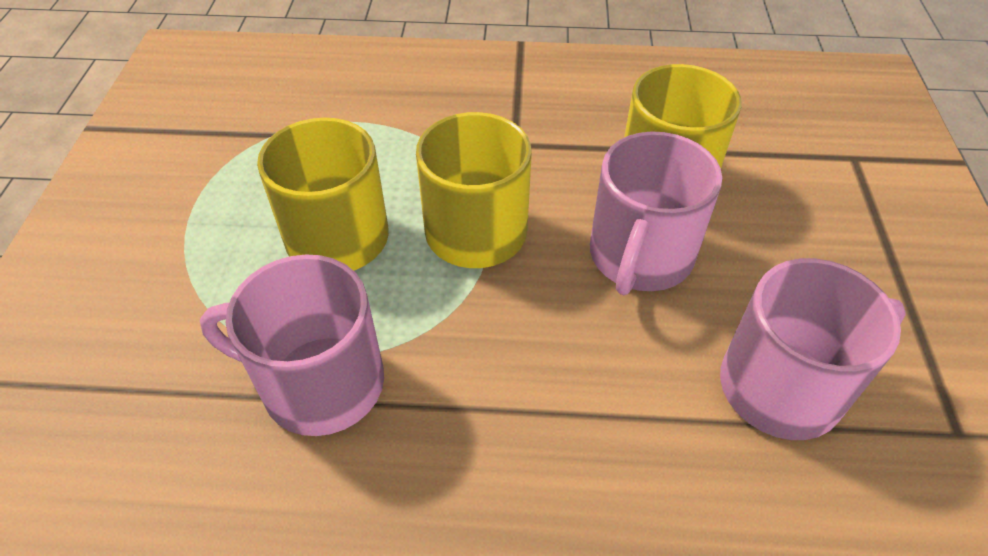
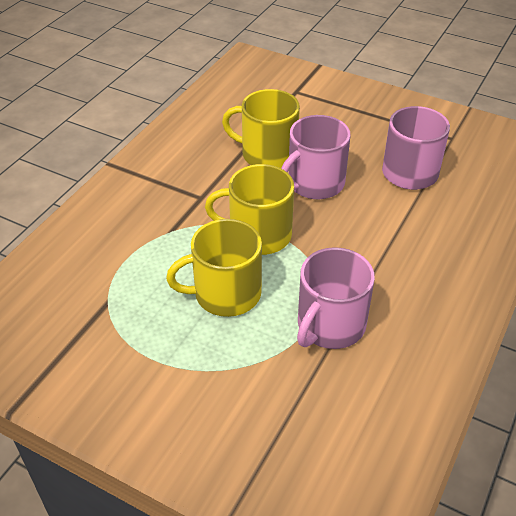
camera: 65 degrees left, 5 degrees down
(640, 256) = (314, 183): pink mug -> pink mug turned 90 degrees clockwise

